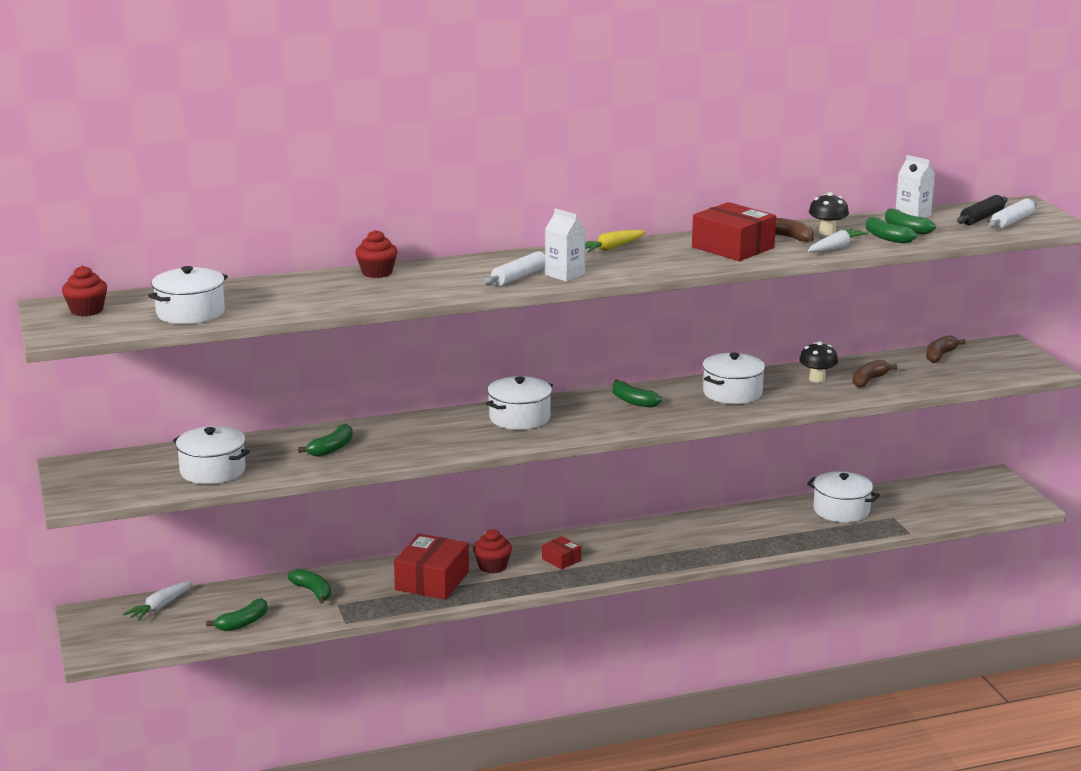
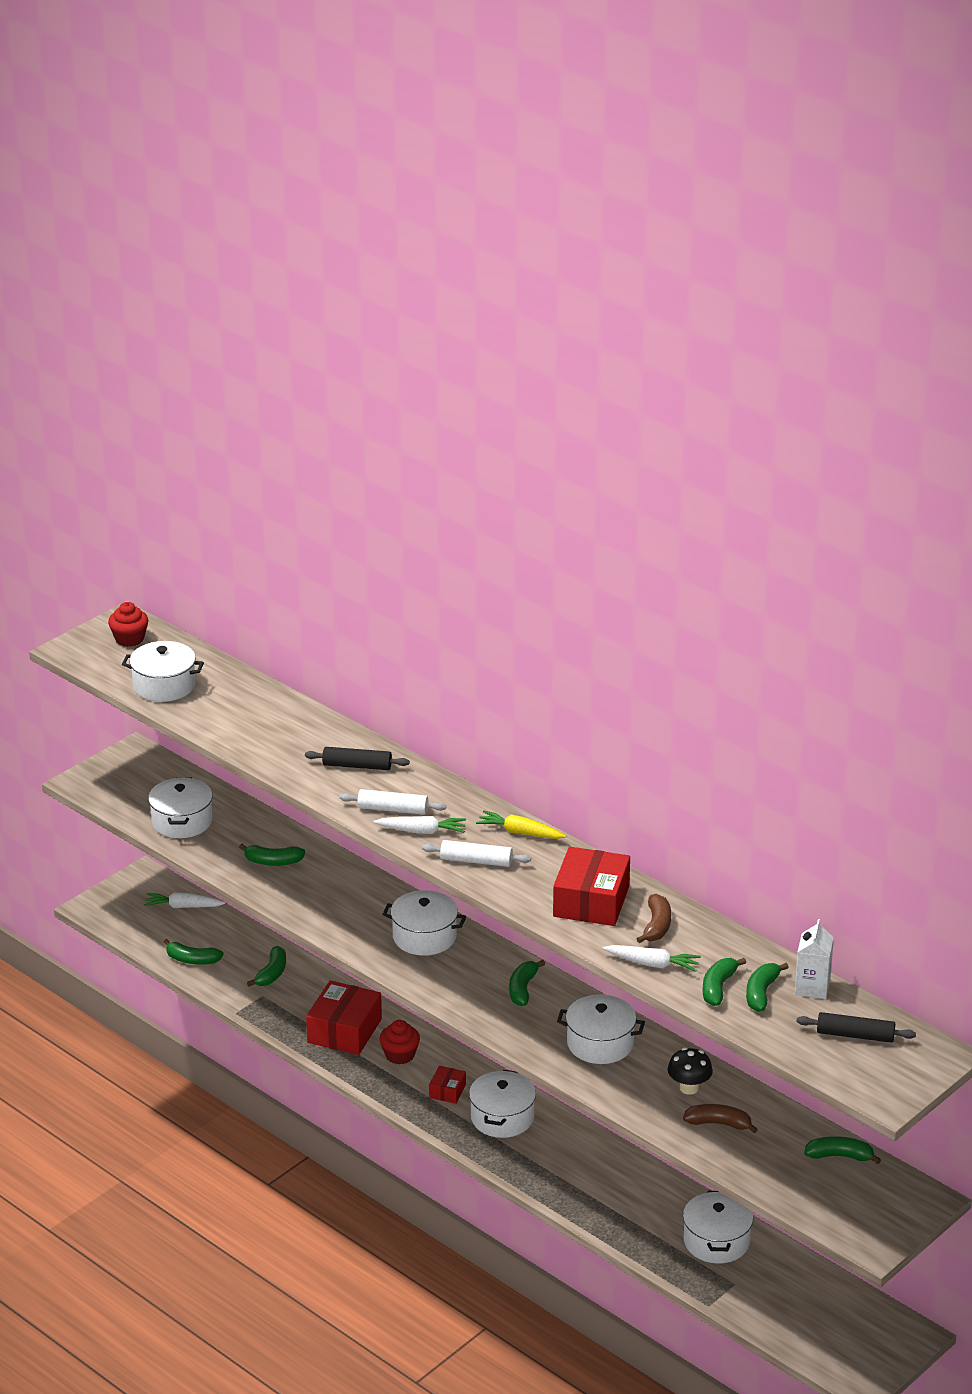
camera: 60 degrees right, 10 degrees up
(377, 273) = (336, 734): red cupcake -> none
(432, 581) = (344, 1031): red box -> red box turned 60 degrees counterclockwise
(436, 275) = (357, 766): none -> black rolling pin
(565, 275) = (422, 831): white carton -> white carrot
(618, 547) = (502, 1118): none -> white pot
(827, 232) = (698, 945): black mushroom -> none
(940, 355) = (840, 1156): brown banana -> green banana
(1012, 221) = (863, 1059): white rolling pin -> white rolling pin (476, 861)

